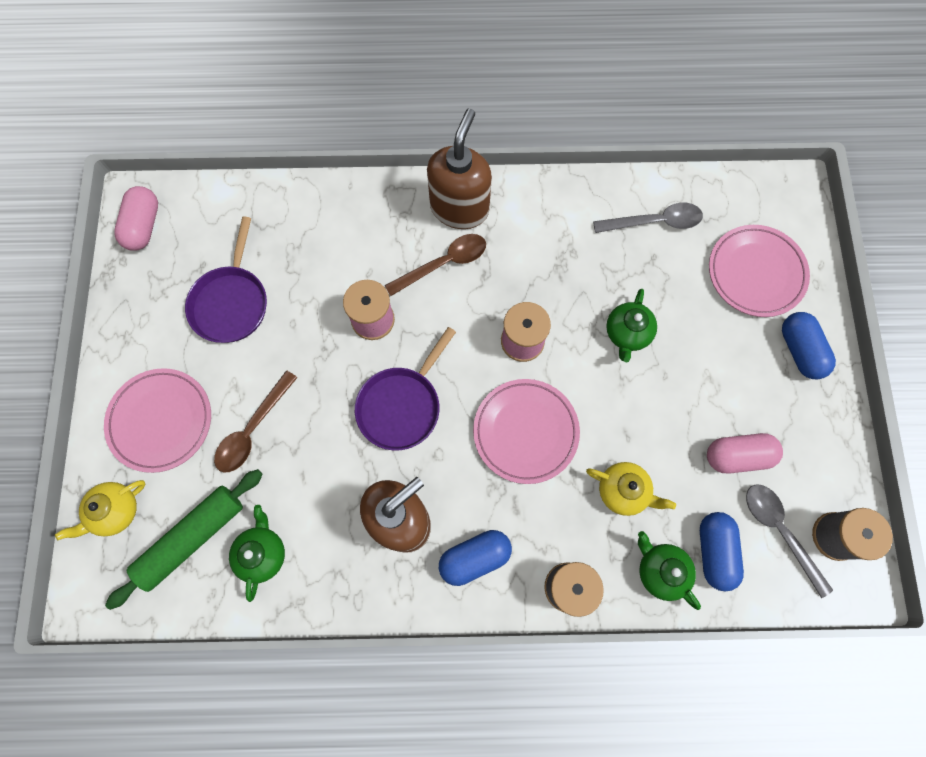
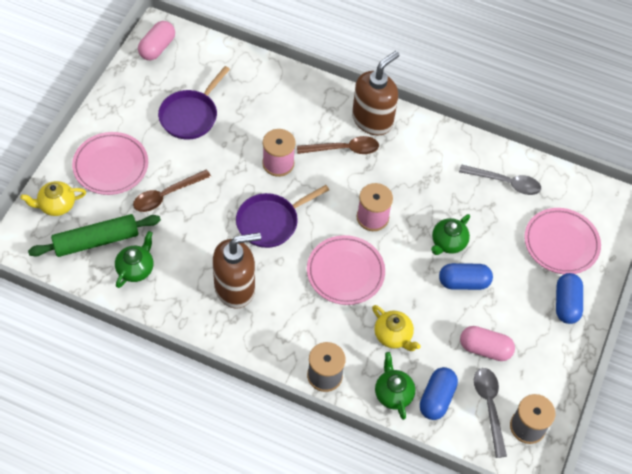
camera: 20 degrees right, 15 degrees down
(475, 558) = (271, 331): blue capsule -> blue capsule (463, 282)

